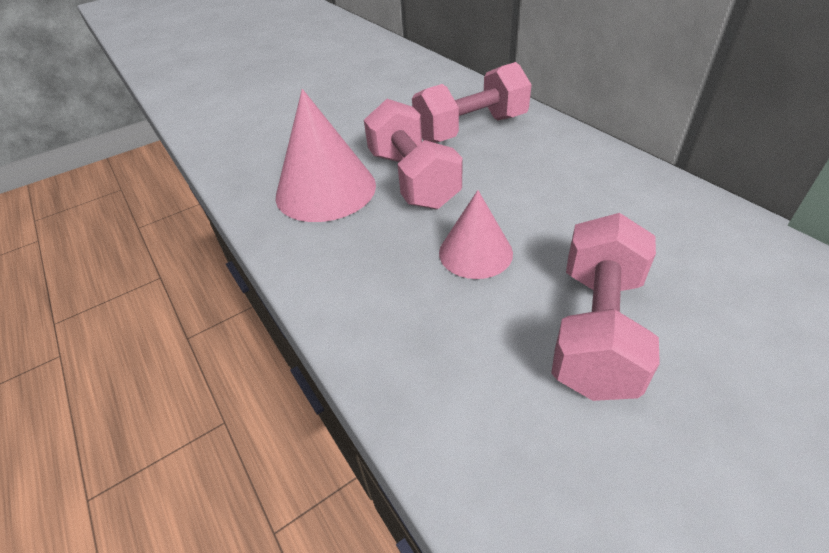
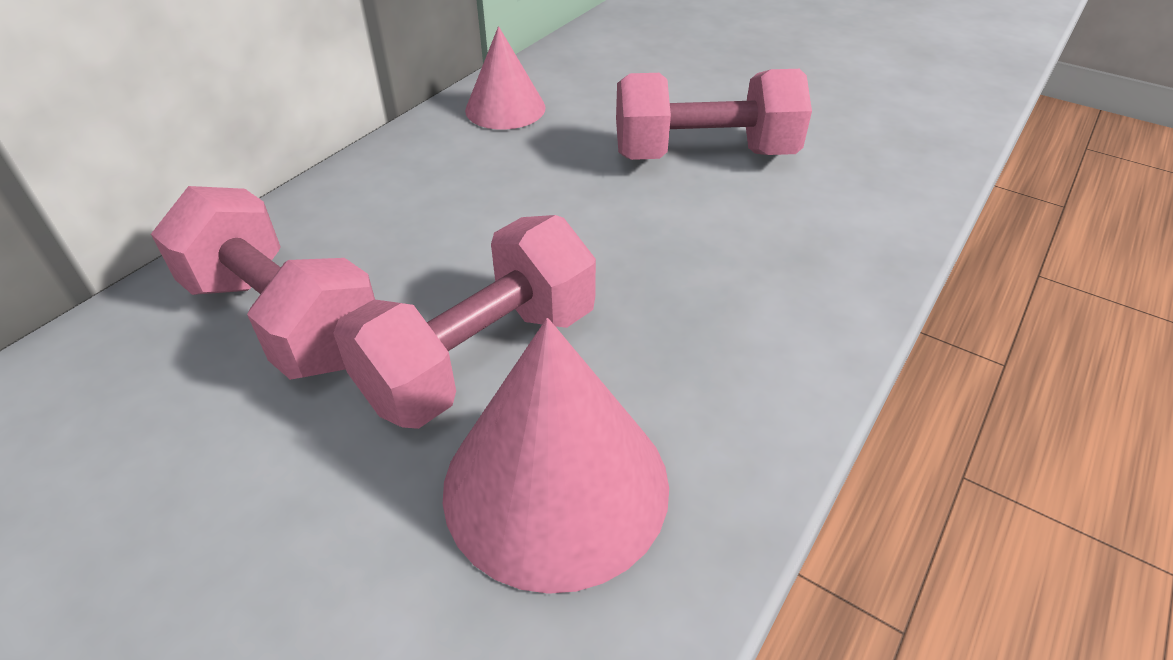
camera: 115 degrees left, 0 degrees up
(475, 252) = (637, 247): pink cone -> pink cone (505, 108)

